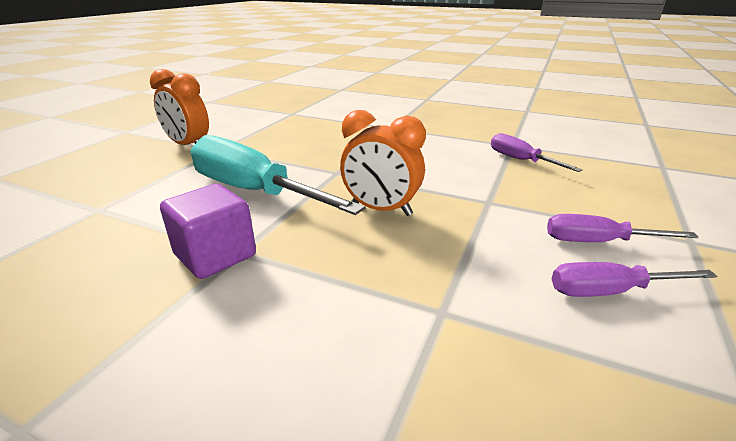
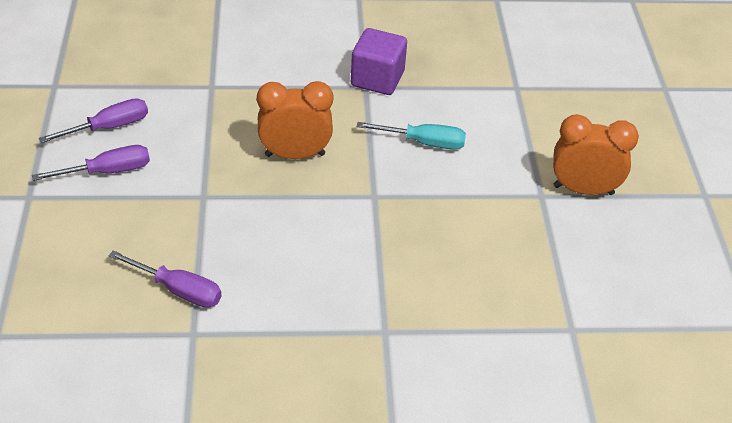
camera: 150 degrees right, 15 degrees up
(252, 191) = (424, 143): turquoise screwdriver -> turquoise screwdriver, size x0.52

